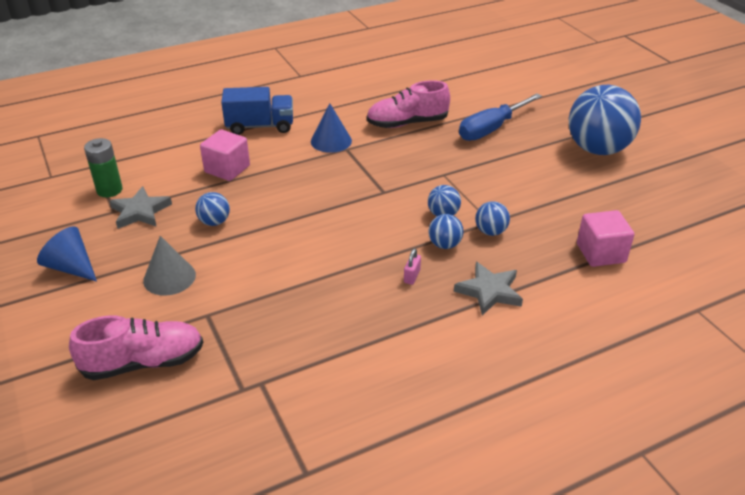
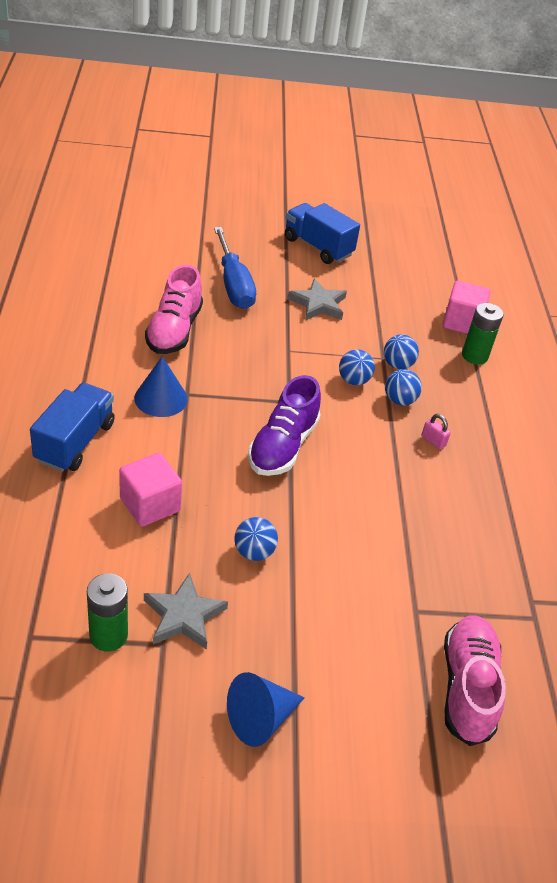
camera: 70 degrees left, 5 degrees up
(169, 277) = (335, 624): grey cone -> none
(331, 203) = (283, 446): none -> purple shoe
(489, 291) = (477, 404): grey star -> grey star (318, 304)
(559, 273) = (474, 356): none -> green battery
(597, 149) = (318, 247): blue ball -> blue truck

